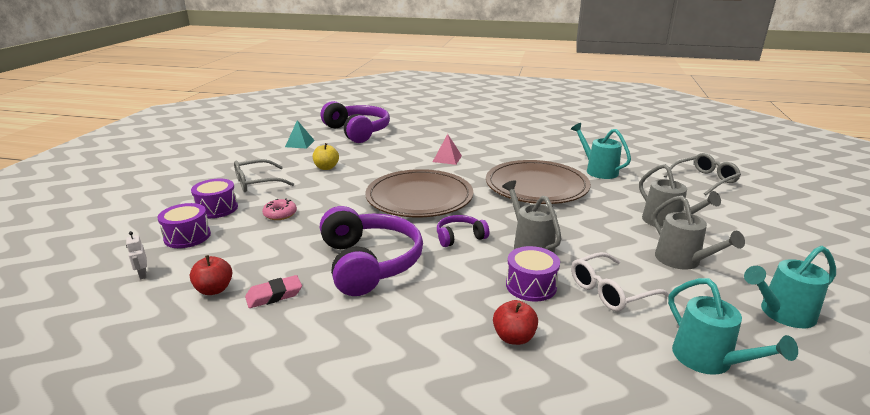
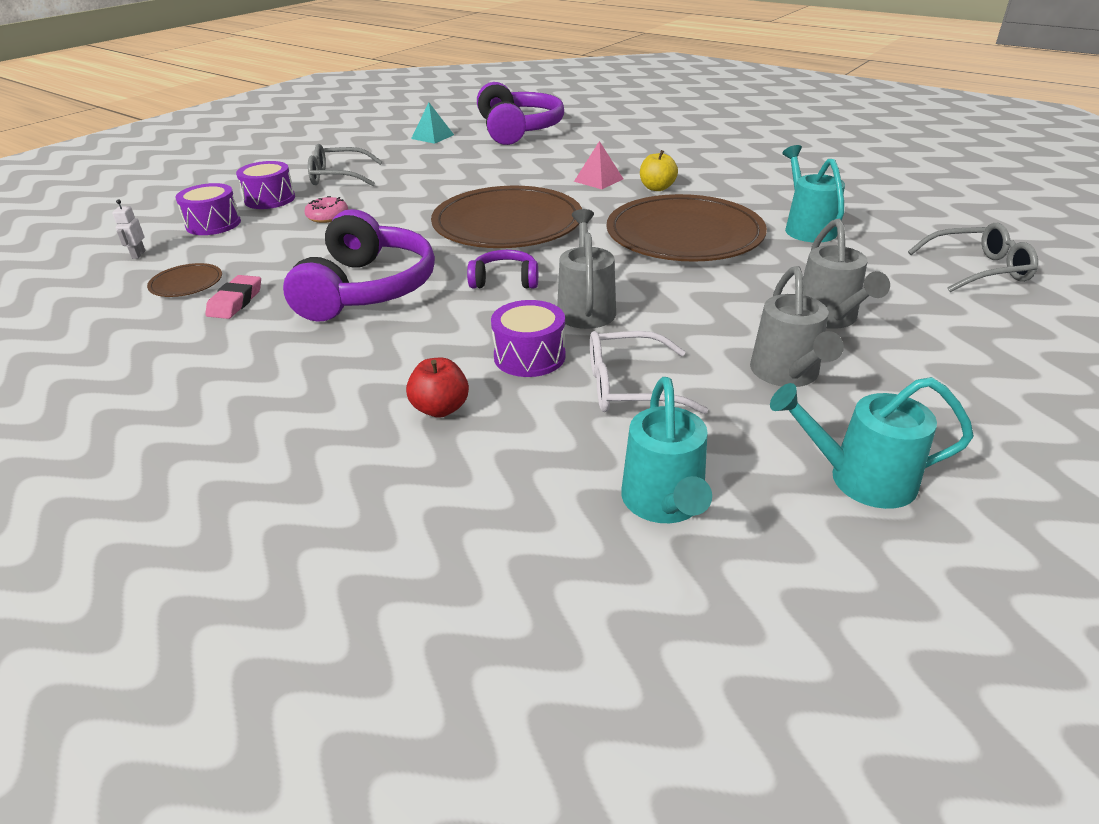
camera: 25 degrees right, 10 degrees up
(214, 290) = (186, 283): red apple -> brown plate
(274, 295) = (235, 302): pink eraser -> pink eraser turned 75 degrees counterclockwise
(326, 167) = (433, 170): yellow apple -> yellow apple (657, 188)

